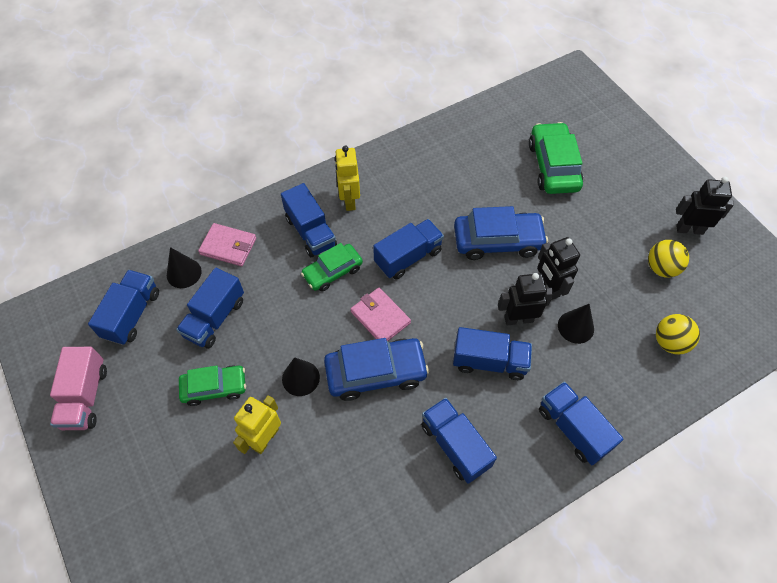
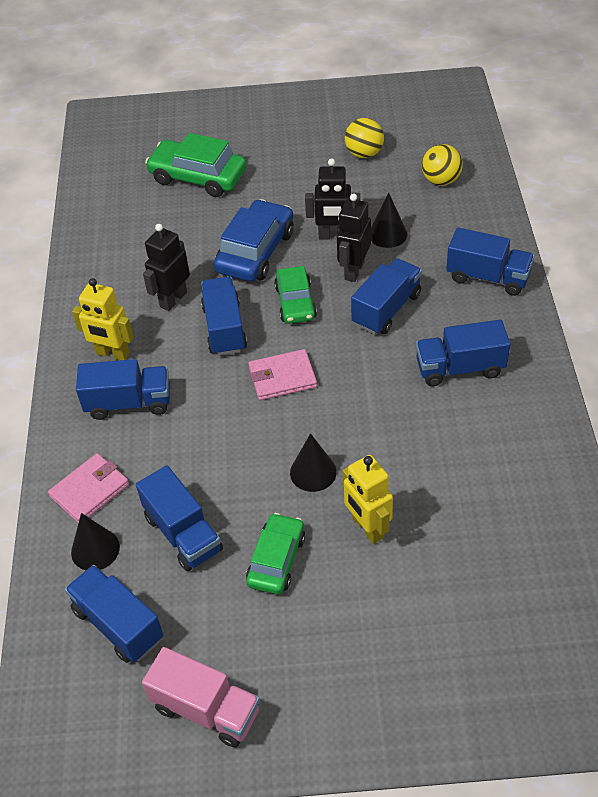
camera: 60 degrees left, 10 degrees down
(332, 272) = (197, 400): green car -> green car (295, 302)
(376, 373) = (346, 403): blue car -> none
(573, 428) = (488, 277): blue truck -> blue truck turned 150 degrees counterclockwise
(689, 229) = (337, 119): black robot -> black robot (173, 299)

